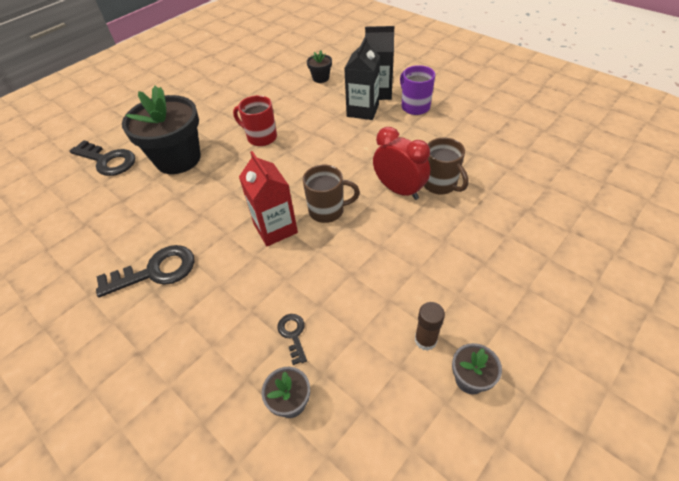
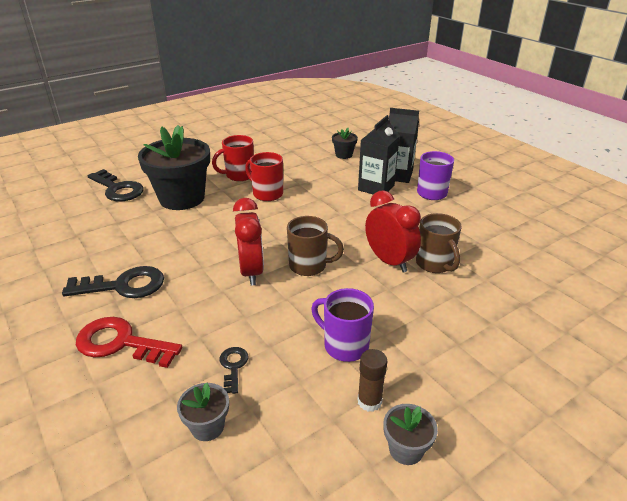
camera: 10 degrees right, 15 degrees down
(176, 335) = (120, 343): none -> red key
(226, 121) = (239, 175): none -> red mug
(275, 228) = (251, 271): red carton -> red clock
(386, 288) = (344, 345): none -> purple mug

